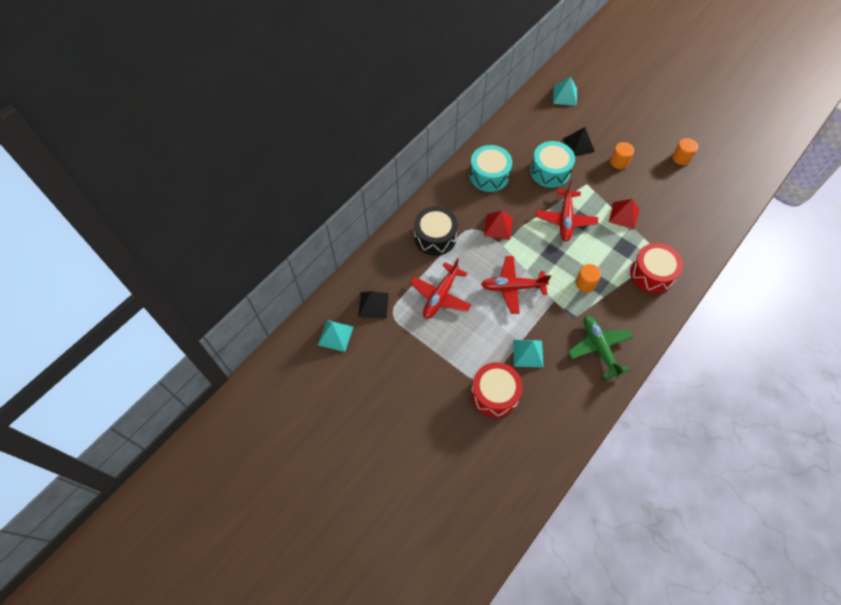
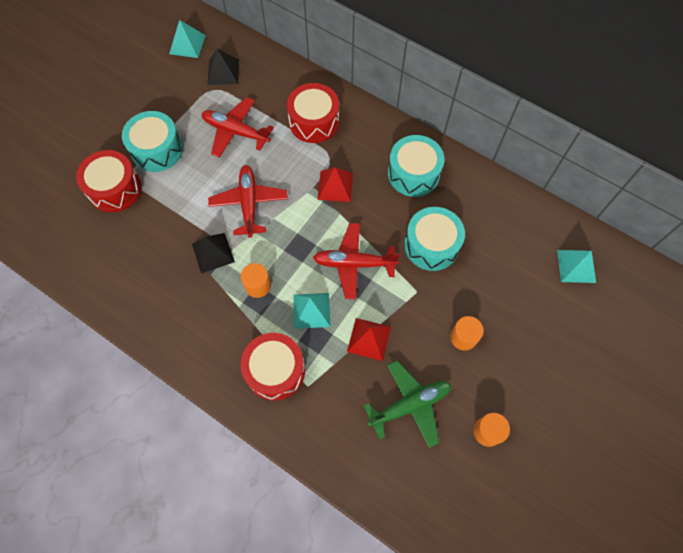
camera: 85 degrees right, 5 degrees up
(435, 237) = (314, 122): black drum -> red drum
(455, 359) = (157, 149): none -> turquoise drum
(528, 353) = (163, 221): turquoise pyramid -> turquoise pyramid (311, 310)
(578, 145) = (485, 282): black pyramid -> black pyramid (213, 252)
(599, 348) = (167, 299): green plane -> green plane (410, 405)

